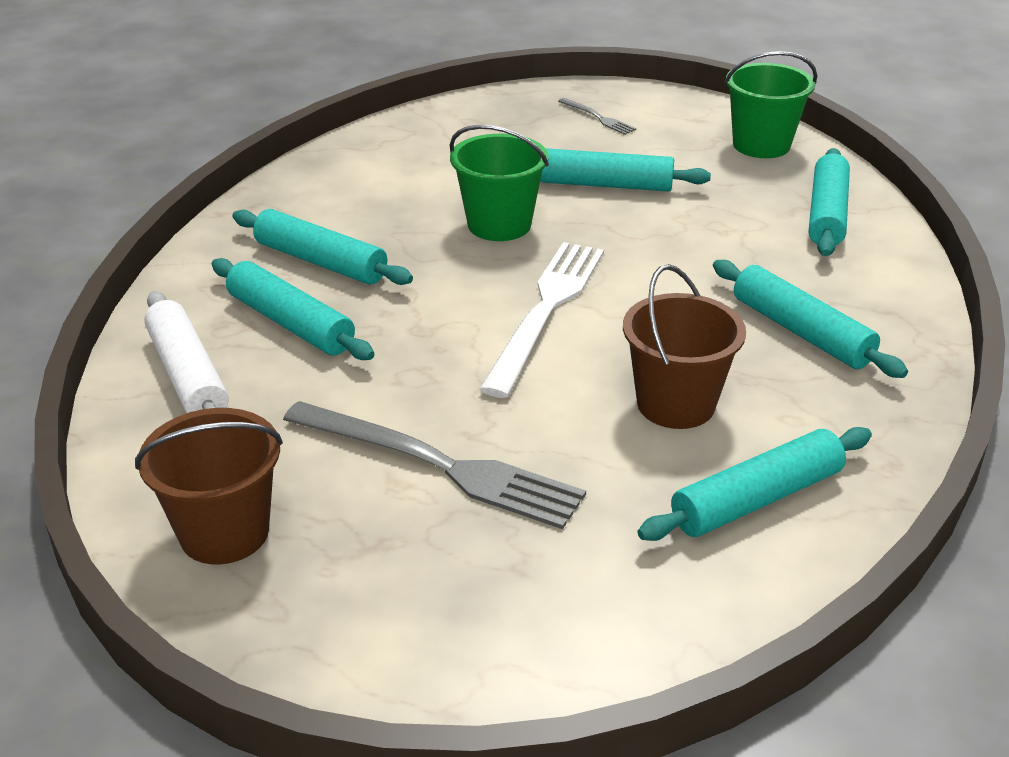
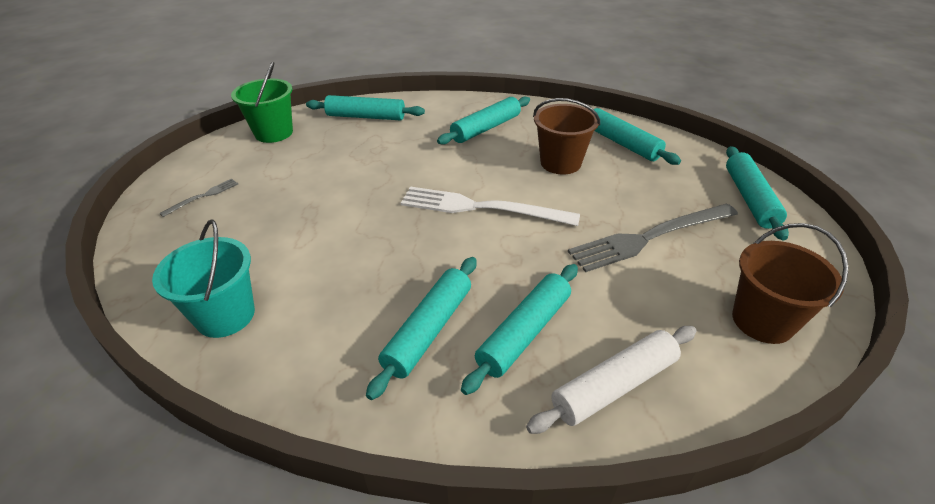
camera: 95 degrees left, 5 degrees up
(386, 152) = (225, 315): none -> turquoise bucket
(439, 465) = (650, 237): grey fork -> grey fork turned 135 degrees counterclockwise
(499, 225) = (370, 235): green bucket -> none
(605, 185) = (316, 190): turquoise rolling pin -> turquoise rolling pin (749, 198)

